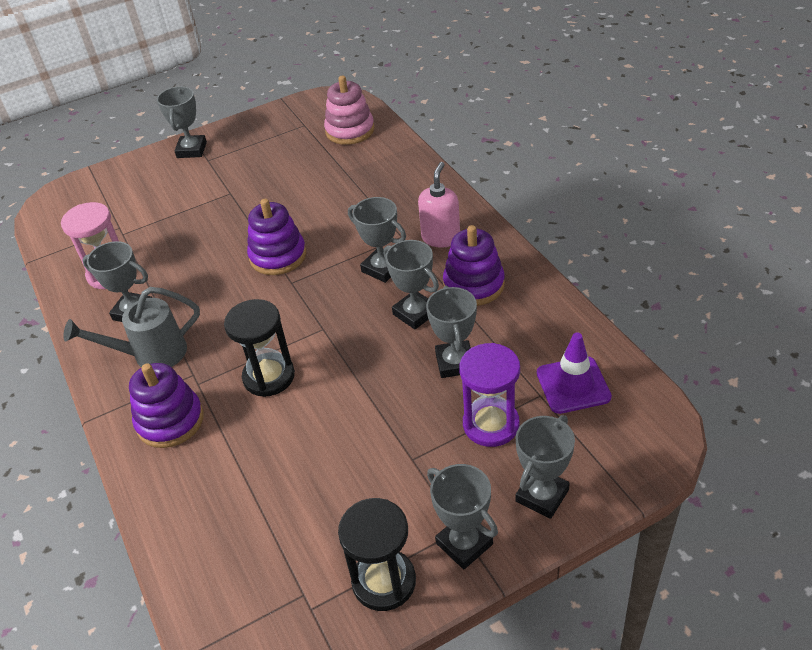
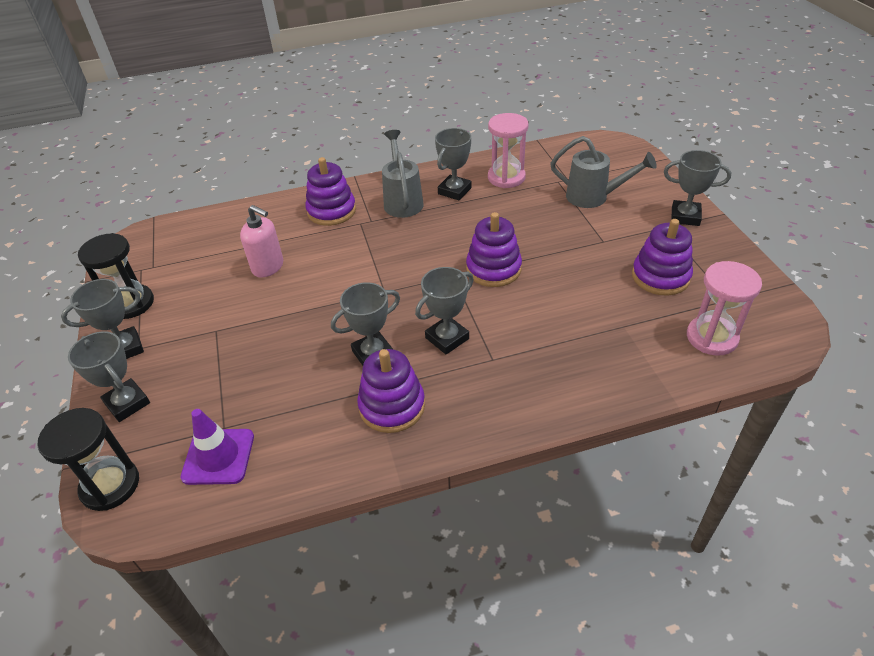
camera: 100 degrees right, 0 degrees up
(156, 206) = (593, 197): none -> grey watering can
(269, 376) = (346, 258): black hourglass -> black hourglass (110, 485)
(279, 158) = (660, 276): none -> purple stacking toy
(350, 130) = (711, 337): pink stacking toy -> pink hourglass
(441, 238) = (478, 391): pink soap dispenser -> pink soap dispenser (268, 267)
(455, 363) = (296, 373): grey trophy -> none
(491, 424) = (215, 384): purple hourglass -> none

